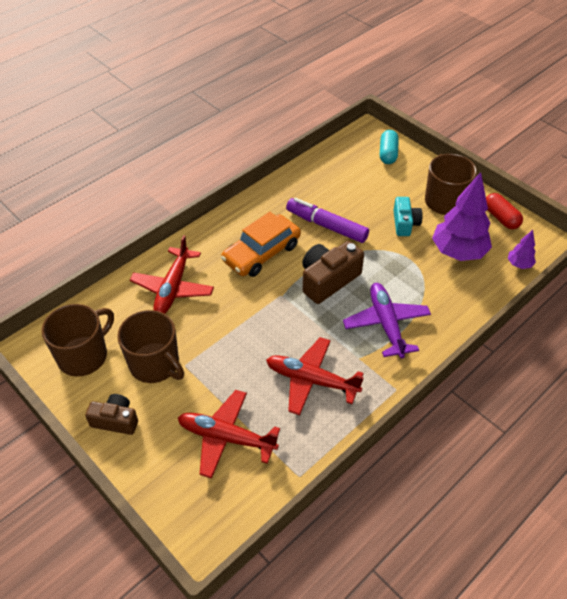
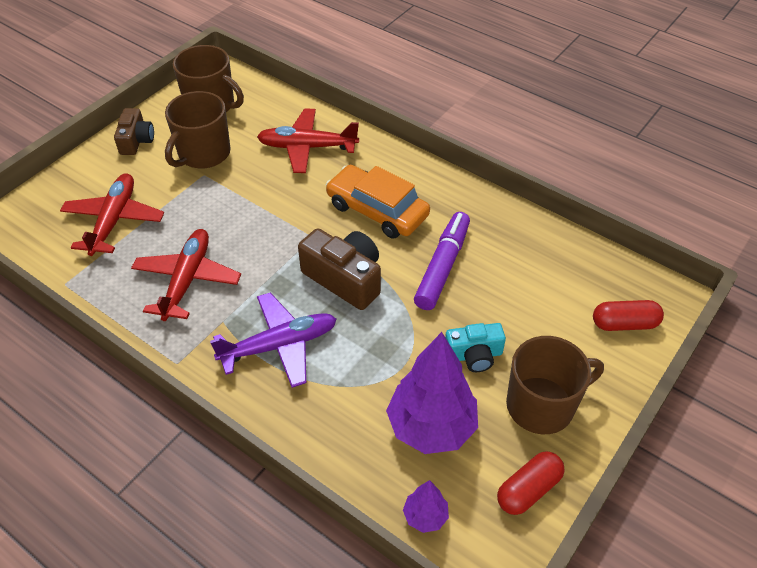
camera: 80 degrees right, 0 degrees up
(388, 154) = (624, 324): turquoise capsule -> red capsule

